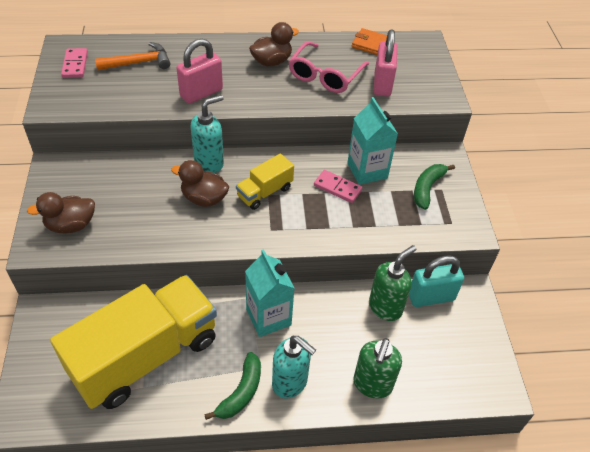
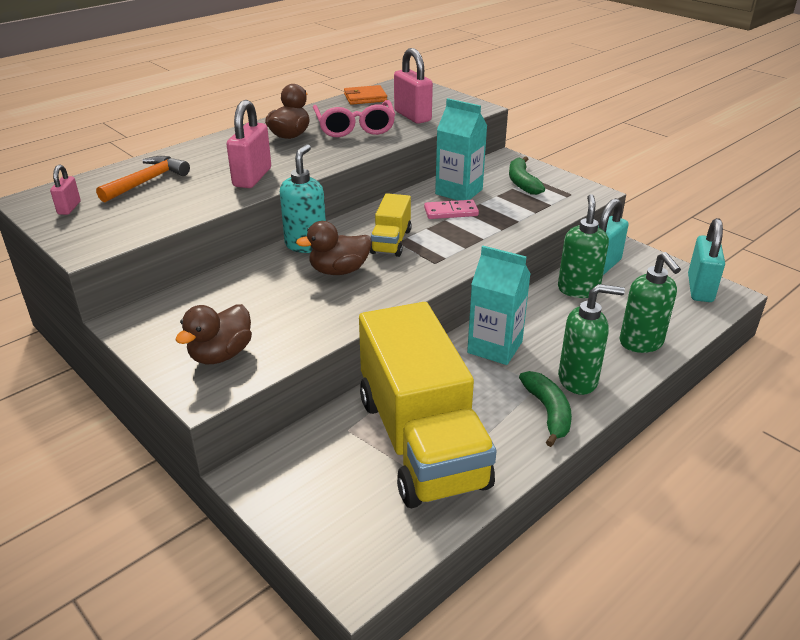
camera: 35 degrees left, 15 degrees down
(75, 65) = (69, 208): pink domino -> pink padlock
(145, 356) = (421, 441): yellow truck -> yellow truck turned 150 degrees clockwise
(290, 382) = (578, 380): turquoise soap dispenser -> green soap dispenser
(483, 369) = (700, 288): none -> turquoise padlock

